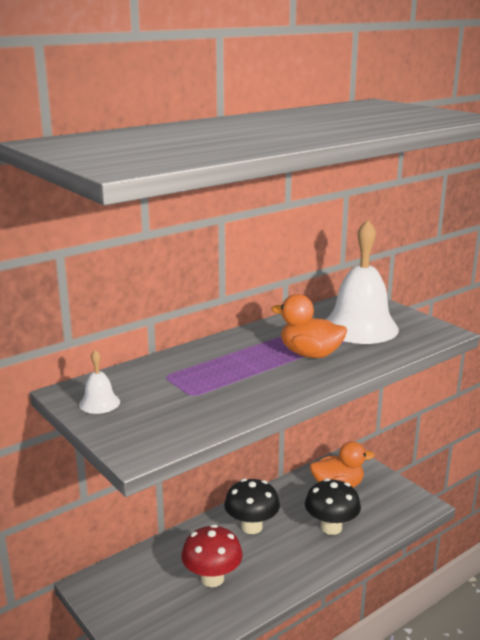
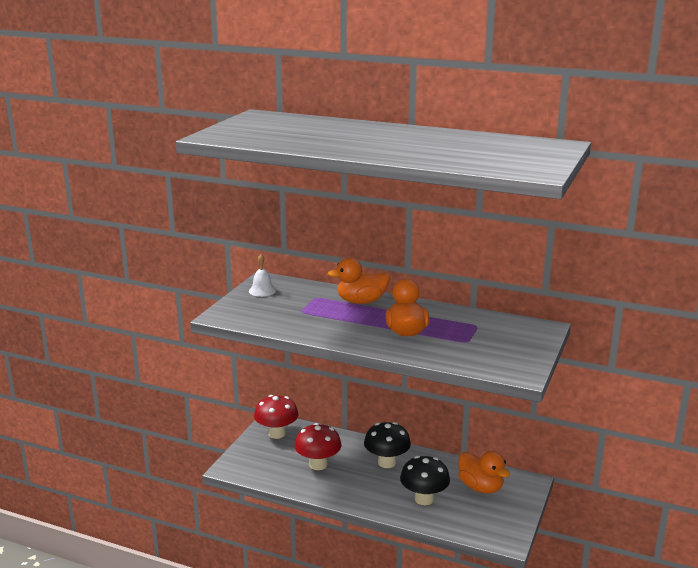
camera: 60 degrees right, 0 degrees up
(118, 589) = (277, 434): none -> red mushroom
(210, 355) = (361, 301): none -> orange duck
(360, 327) = (481, 339): white bell -> none

